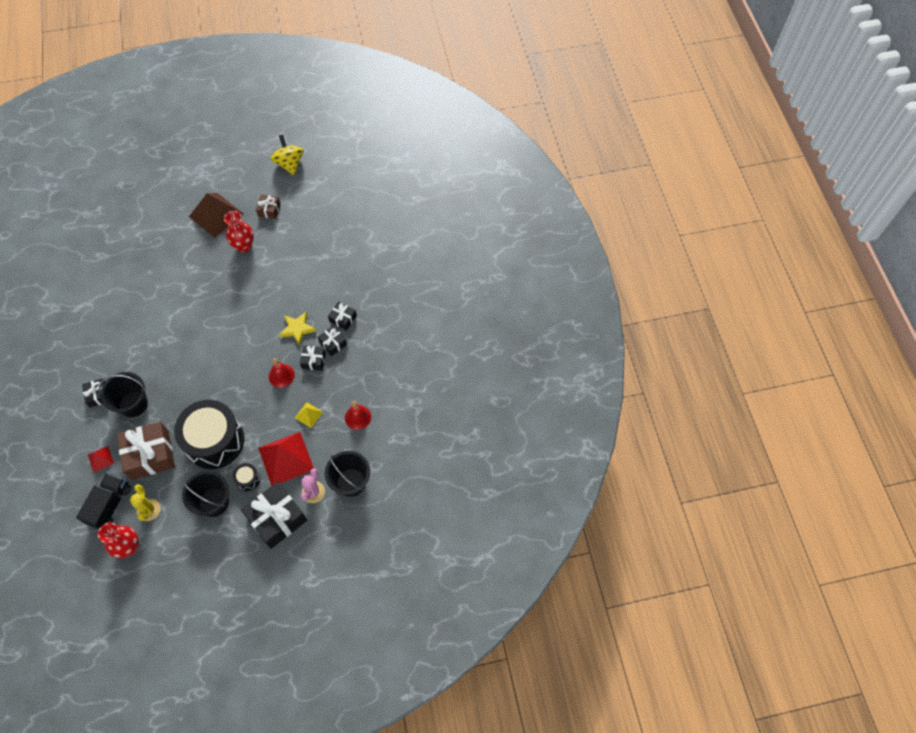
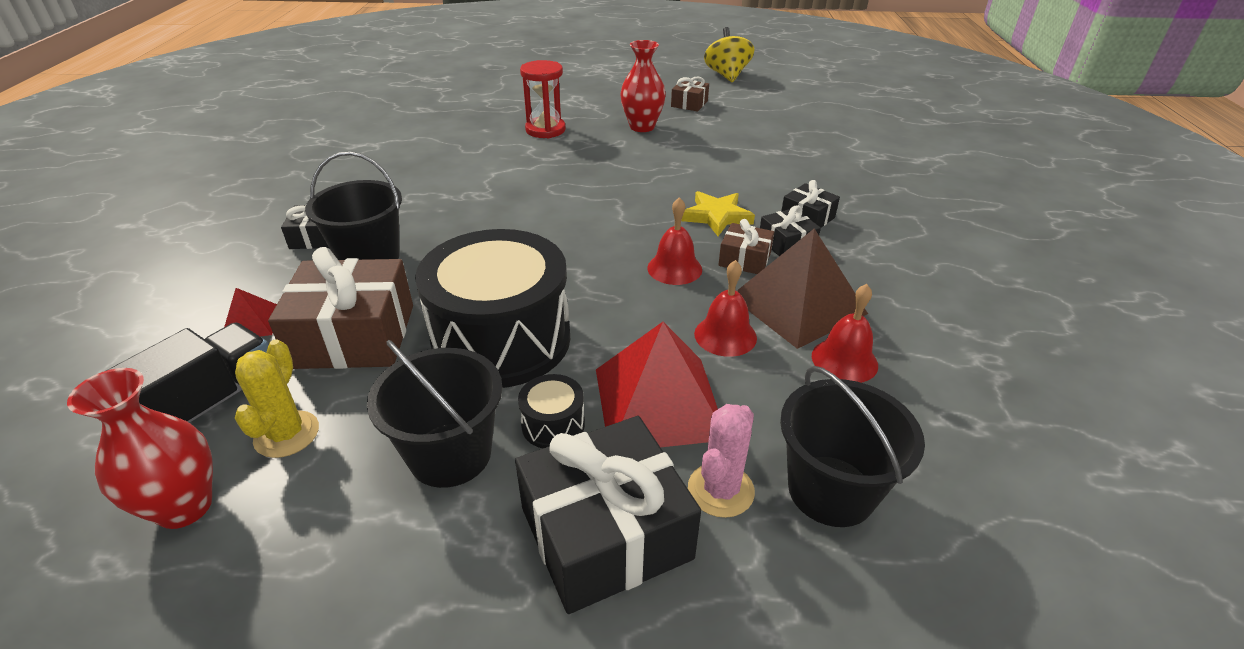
camera: 15 degrees right, 25 degrees down
(186, 263) = (545, 130): none -> red hourglass
(216, 215) = (608, 99): brown pyramid -> brown pyramid (798, 305)
(308, 415) = (725, 335): yellow pyramid -> red bell
(313, 361) = (744, 259): black gift -> brown gift

